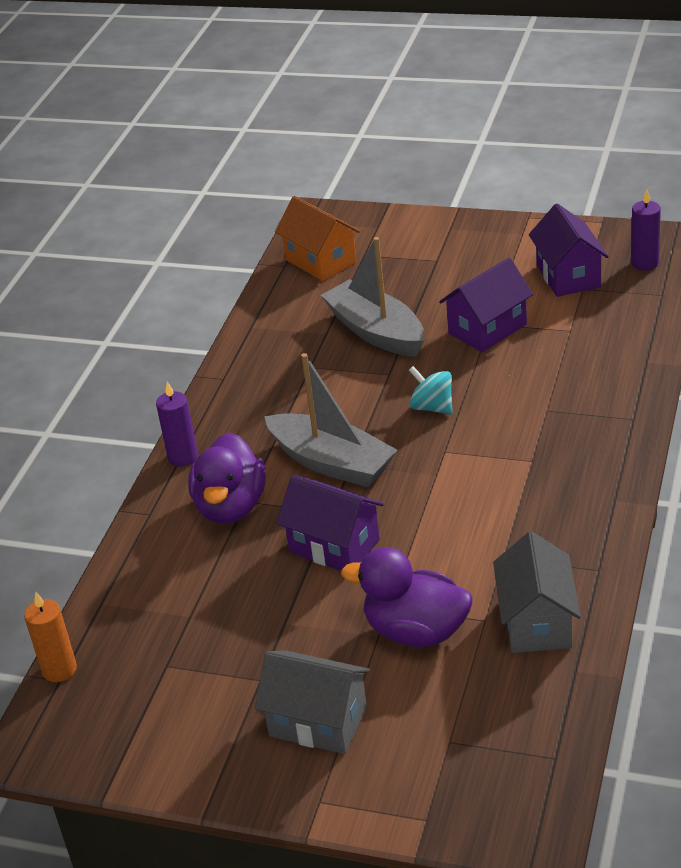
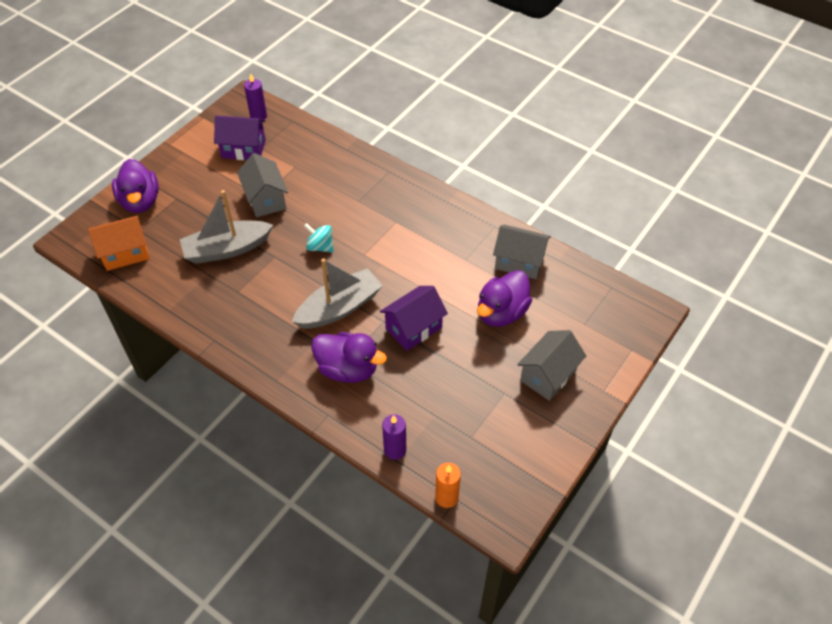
camera: 75 degrees left, 15 degrees up
(183, 457) = (282, 382): purple candle -> purple candle (395, 450)
(412, 237) = (140, 201): none -> purple duck
(432, 407) = (320, 247): turquoise spinning top -> turquoise spinning top turned 60 degrees clockwise
(487, 329) = (265, 199): purple house -> grey house

